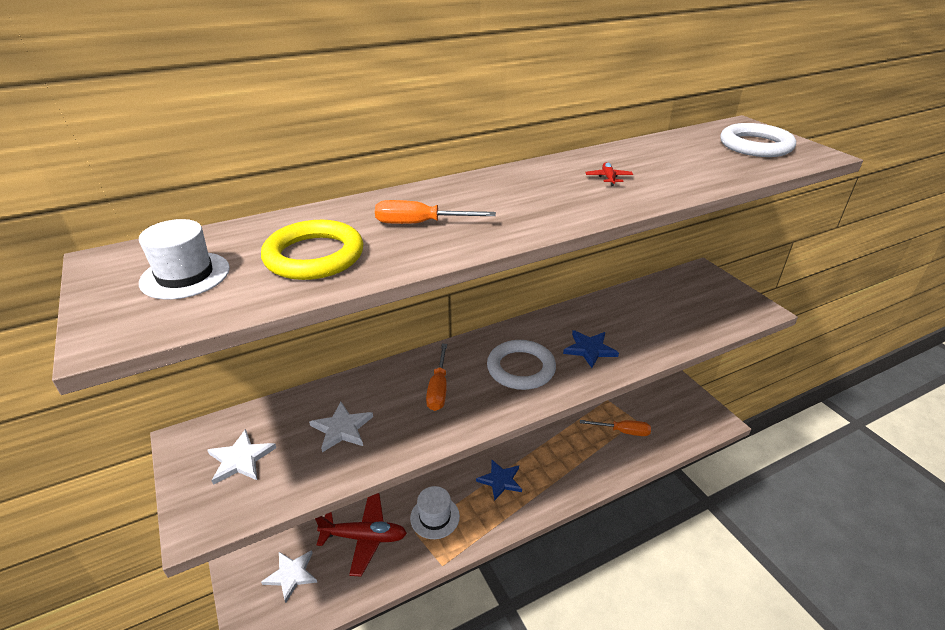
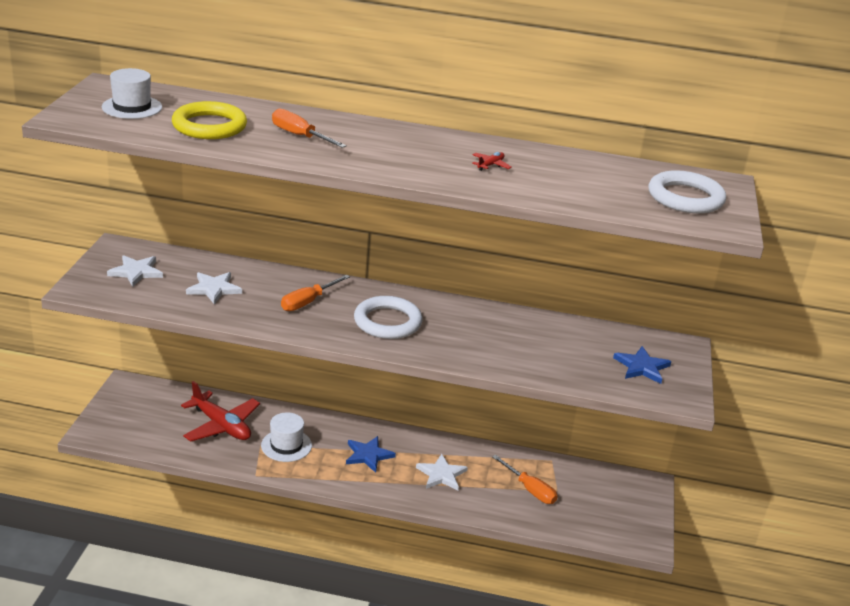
camera: 35 degrees right, 5 degrees down
(291, 575) = (150, 416): white star -> white star (441, 475)
(589, 349) = (464, 340): blue star -> blue star (642, 367)

